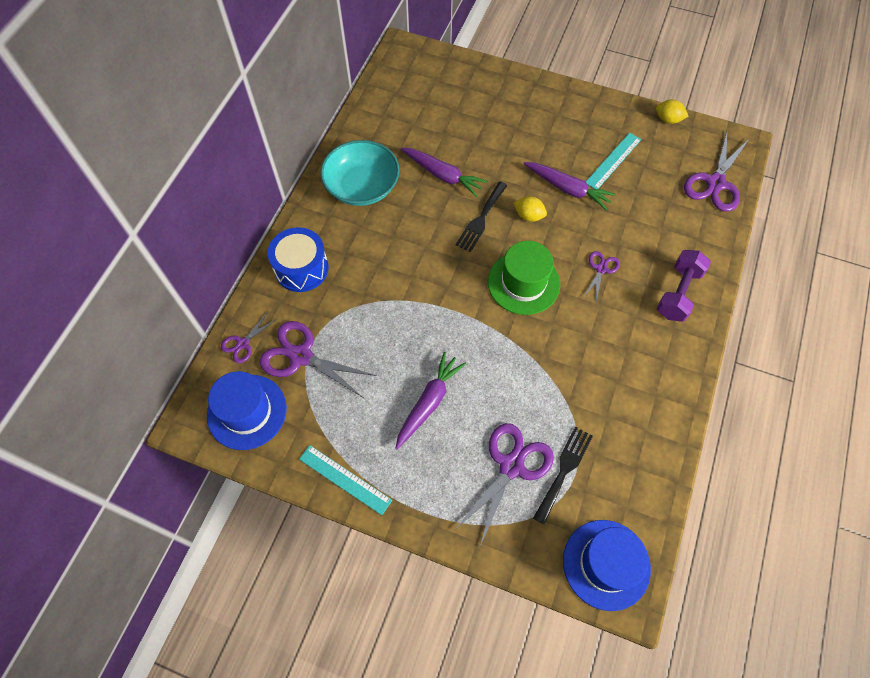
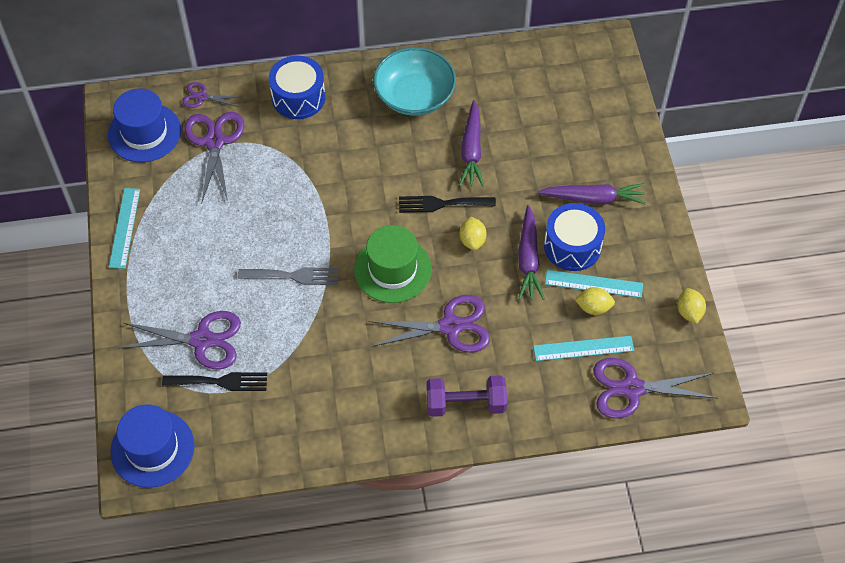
camera: 60 degrees right, 5 degrees down
(428, 403) = (225, 252): purple carrot -> purple carrot (593, 198)
(486, 359) = (293, 276): none -> grey fork
(572, 157) = (572, 246): none -> blue drum
(601, 269) = (450, 326): purple scissors -> purple scissors, size x1.86
(634, 171) = (593, 307): none -> yellow lemon
(666, 194) = (583, 348): none -> turquoise ruler

